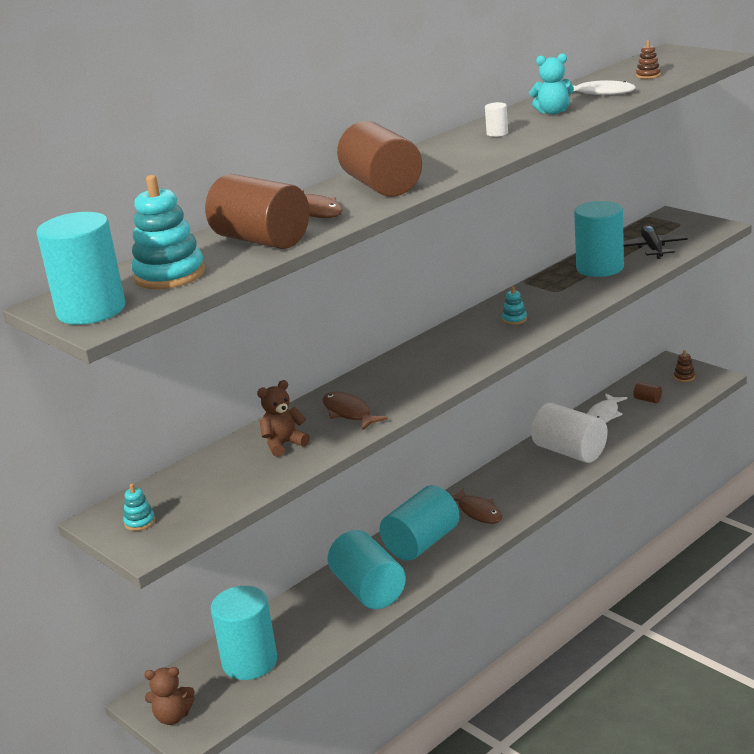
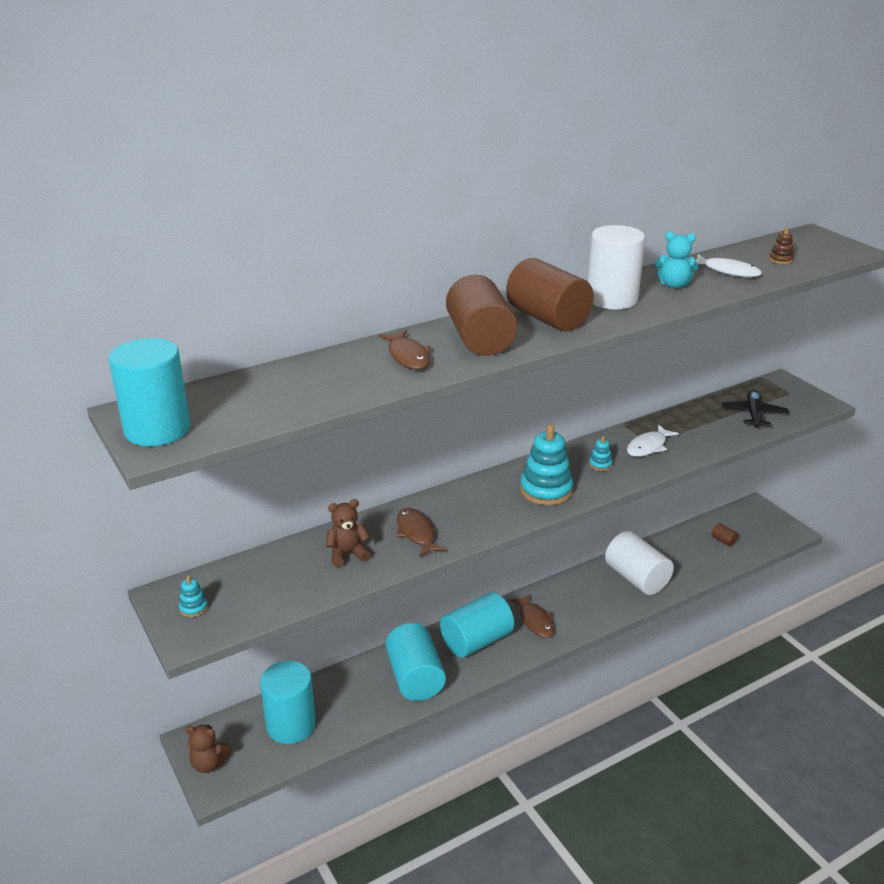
camera: 10 degrees right, 5 degrees up
(169, 275) = (245, 403): turquoise stacking toy -> turquoise stacking toy (546, 490)
(261, 240) = (344, 380): brown cylinder -> brown cylinder (547, 318)
(497, 133) = (611, 299): white cylinder -> white cylinder, size x2.49
(600, 268) = (697, 425): turquoise cylinder -> none
(603, 415) = (679, 547): white fish -> white fish (648, 446)
(684, 377) = (764, 525): brown stacking toy -> none

